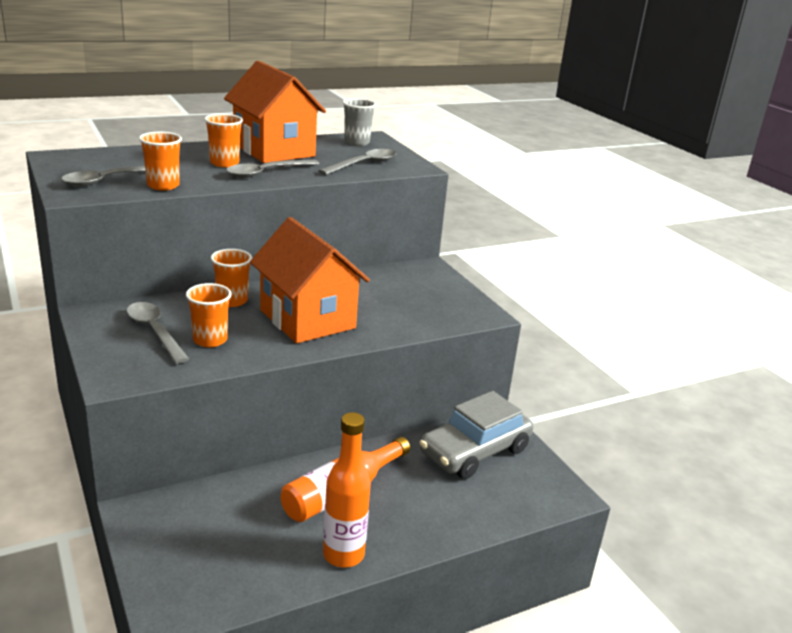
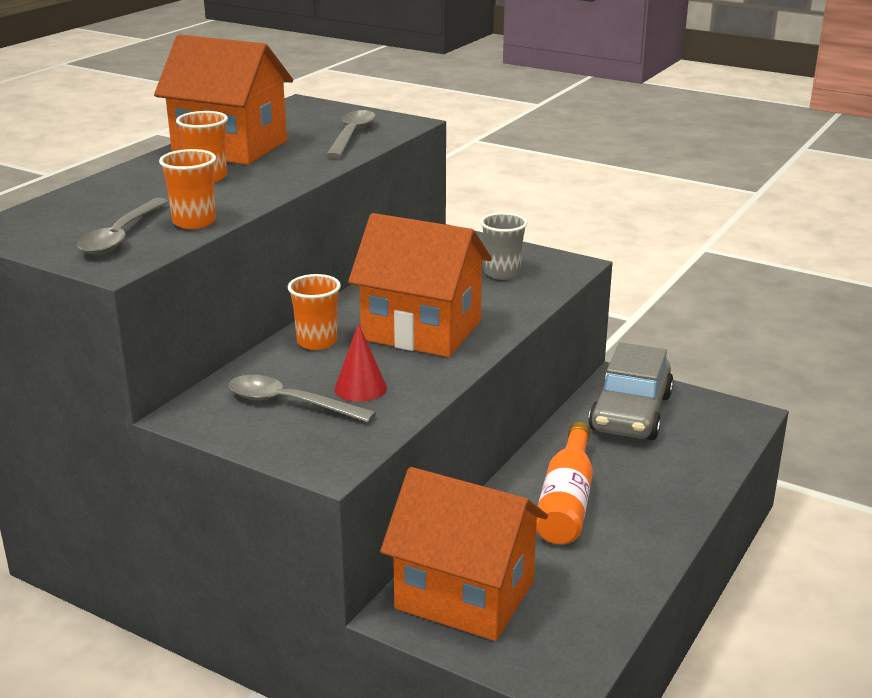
camera: 30 degrees left, 0 degrees up
(189, 521) = (465, 595): none -> orange house
(210, 340) = (360, 388): orange cup -> red cone
(266, 173) = (273, 174): grey spoon -> none
(343, 554) = (639, 551): orange bottle -> none
(357, 142) = (298, 114): grey cup -> grey cup (502, 273)

